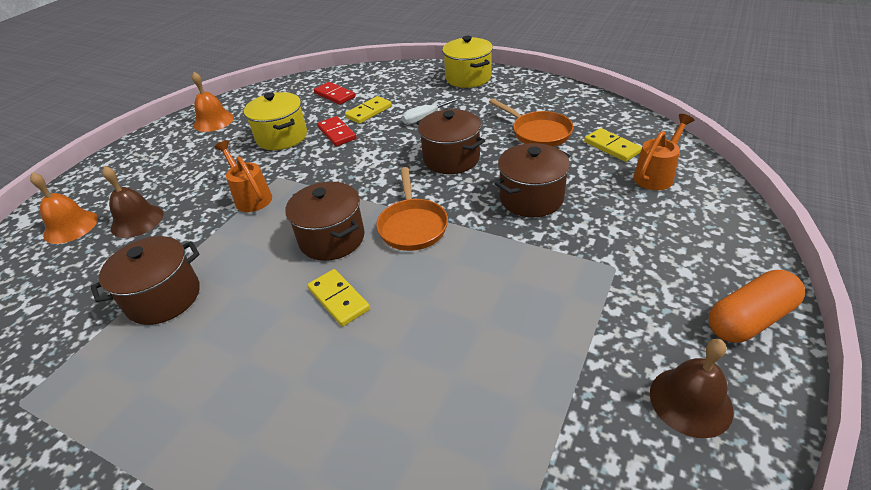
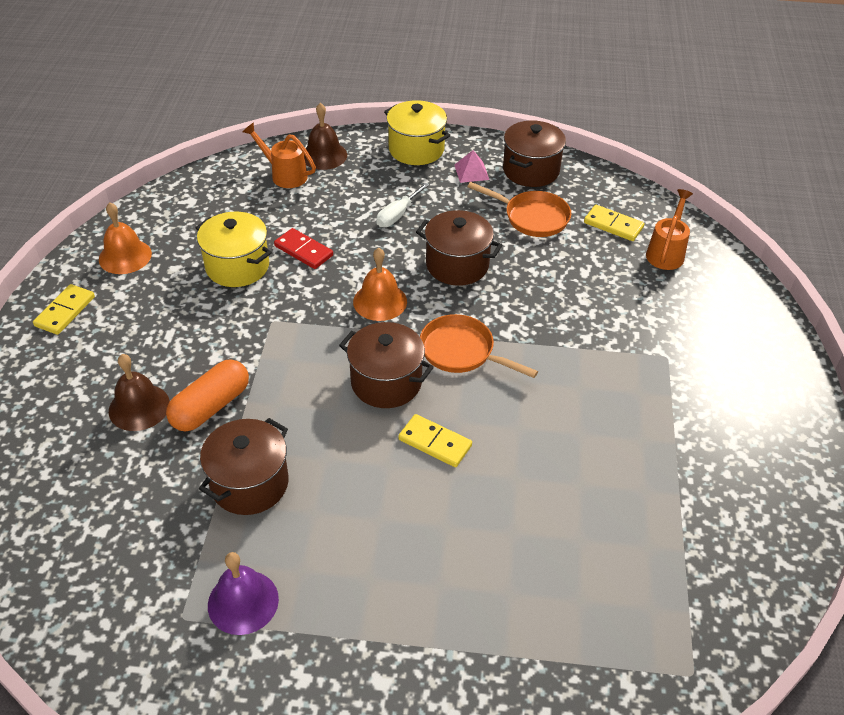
camera: 25 degrees left, 5 degrees up
(70, 226) = (56, 431): orange bell -> orange bell (380, 301)
(74, 403) = (243, 602): none -> purple bell
(251, 197) = (258, 351): orange watering can -> orange watering can (284, 175)
(334, 95) = (263, 195): red domino -> none
(369, 112) = (324, 215): yellow domino -> yellow domino (65, 311)
(412, 226) = (461, 351): orange pan -> orange pan turned 150 degrees clockwise
(504, 96) = (471, 172): none -> pink pyramid
(531, 198) = (562, 299): brown pot -> brown pot (531, 170)
(690, 401) = (763, 458): brown bell -> brown bell (324, 155)
(749, 319) = (784, 381): orange capsule -> orange capsule (211, 406)

